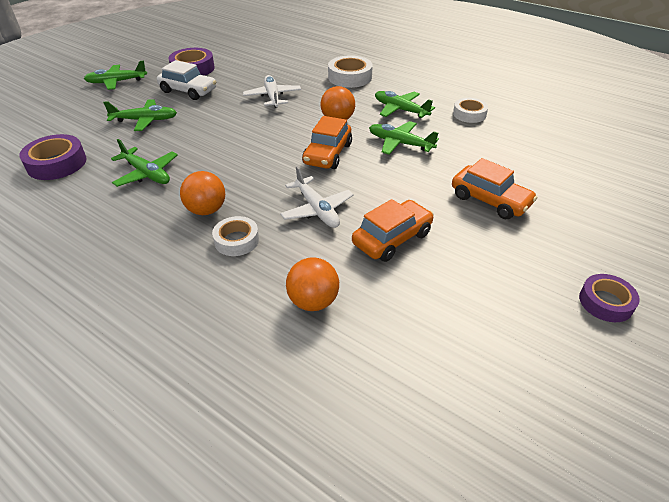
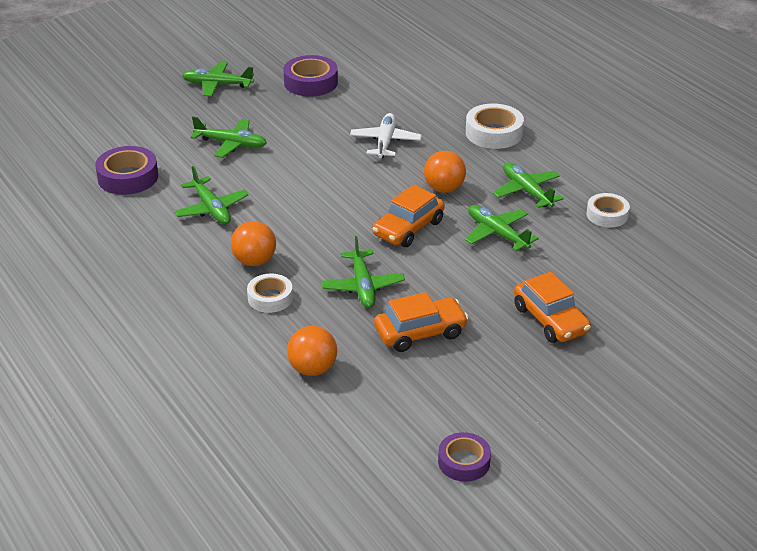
camera: 20 degrees right, 5 degrees down
(188, 91) = (293, 114): white car -> none
(317, 209) = (363, 286): white plane -> green plane
(605, 302) = (586, 440): purple tape -> purple tape (464, 462)

